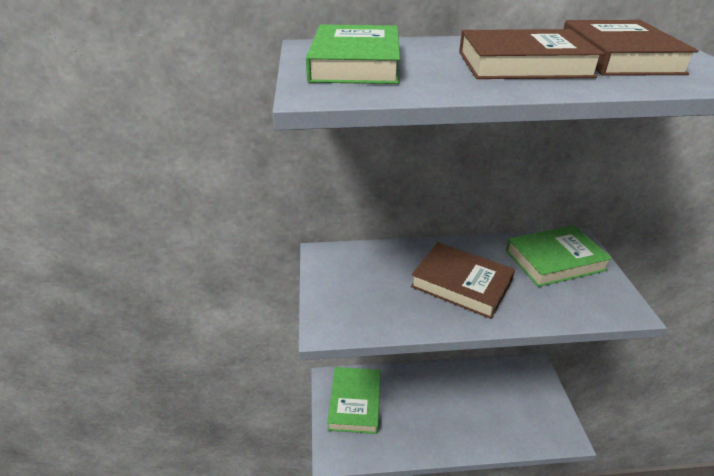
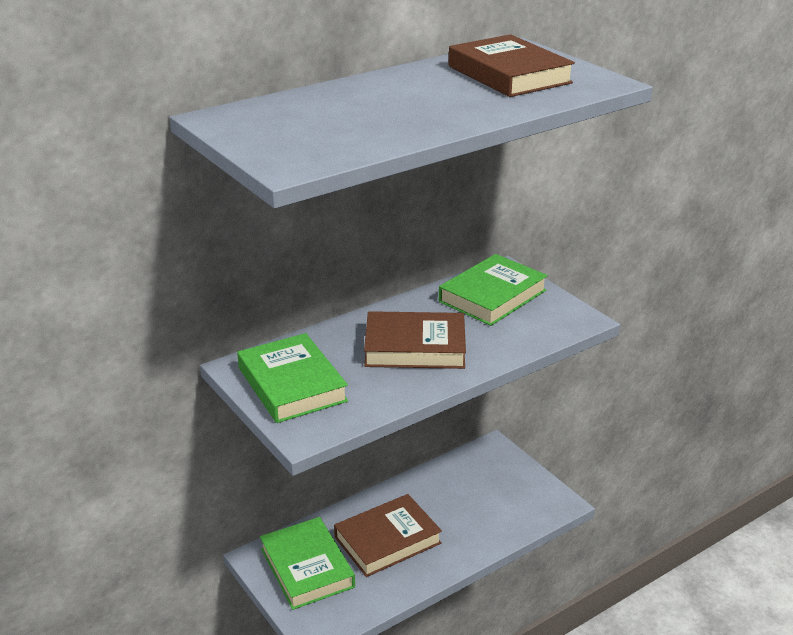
camera: 30 degrees left, 5 degrees down
(355, 63) = (286, 129): green book -> green book (292, 384)
(523, 64) = (438, 98): brown book -> brown book (387, 540)

